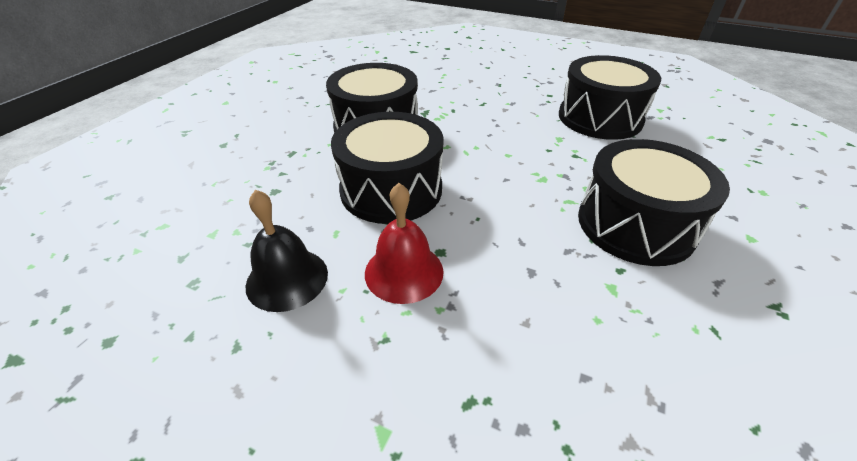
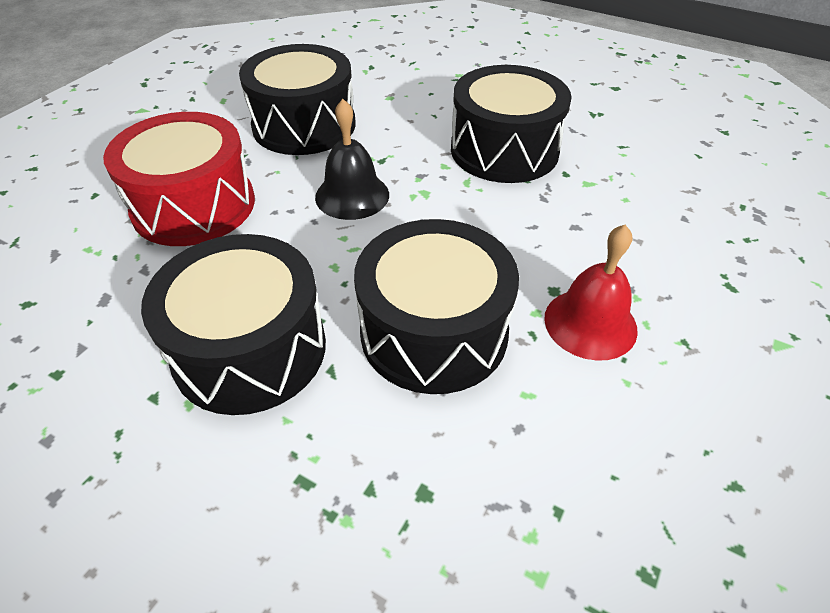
camera: 85 degrees left, 5 degrees up
(287, 279) = (620, 444): black bell -> black bell (352, 195)
(489, 94) = (194, 205): none -> red drum

